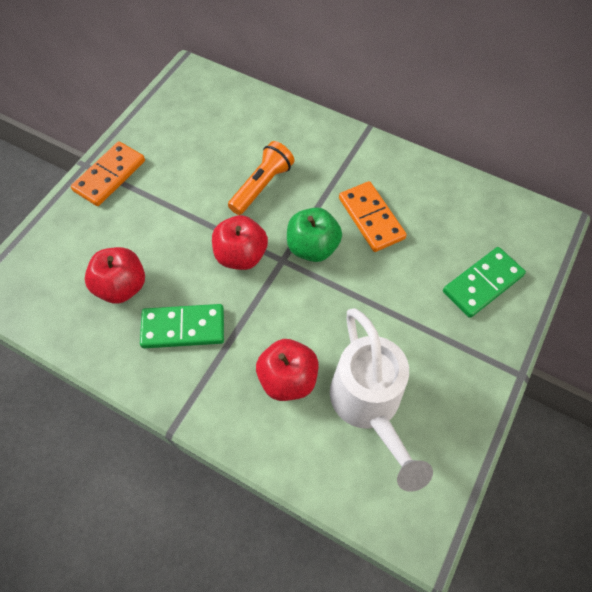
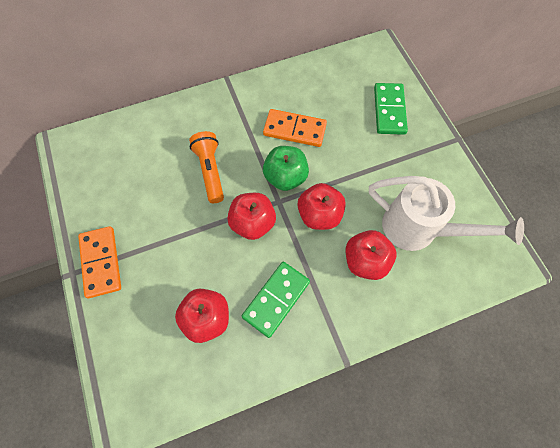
camera: 50 degrees left, 5 degrees up
(300, 303) = (319, 215): none -> red apple

